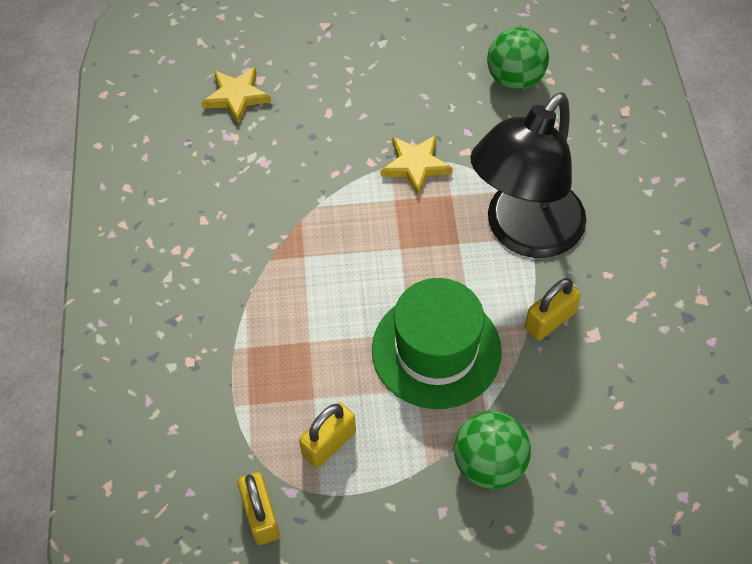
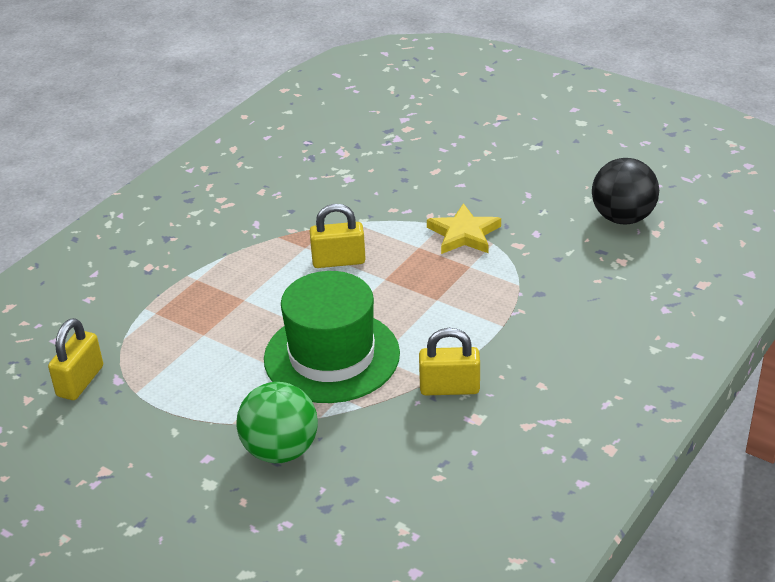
camera: 40 degrees right, 20 degrees down
(236, 96) = (377, 131): yellow star -> none
(329, 443) = (180, 367): yellow padlock -> yellow padlock (338, 261)
(515, 79) = (622, 218): green ball -> black ball
(524, 233) = (501, 320): black lamp -> none

